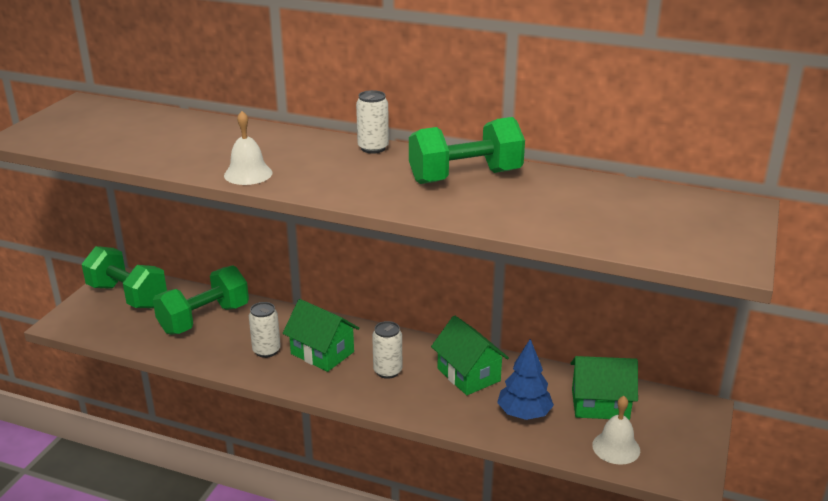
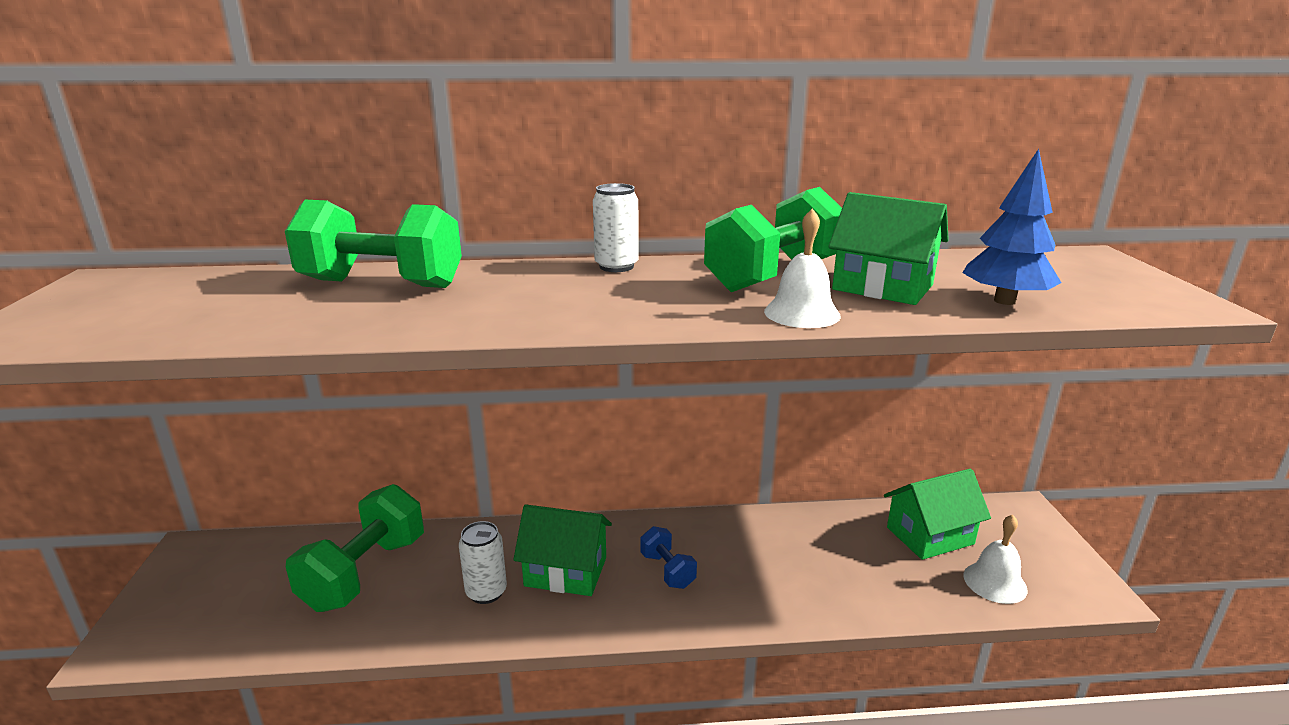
camera: 25 degrees left, 5 degrees down
(127, 296) = (220, 572): green dumbbell -> green dumbbell (382, 284)
(248, 174) = (474, 321): white bell -> white bell (802, 313)
(387, 371) = (667, 570): white can -> blue dumbbell
(468, 375) = (765, 545): green house -> green house (882, 287)
(524, 414) = (866, 574): blue tree -> blue tree (1004, 301)

